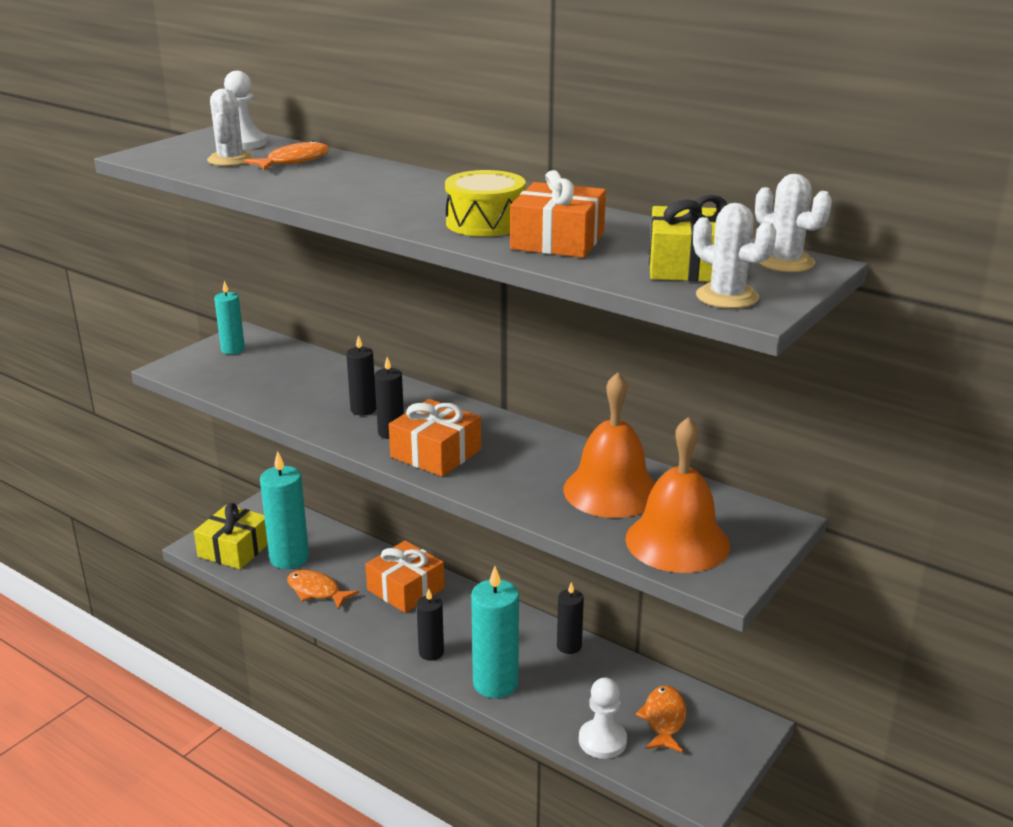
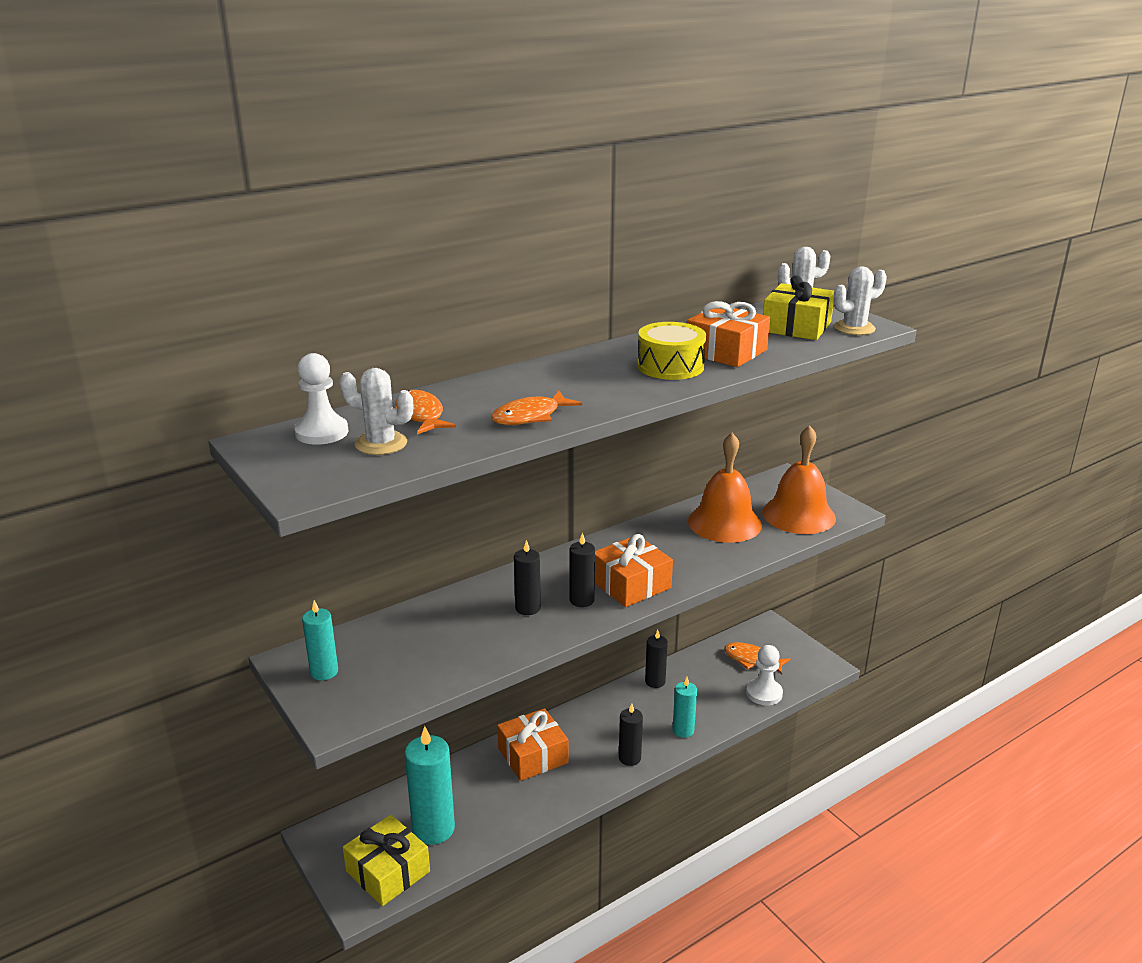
camera: 70 degrees left, 0 degrees up
(316, 591) = (502, 817): orange fish -> orange fish (530, 417)
(495, 683) = (683, 730): turquoise candle -> turquoise candle, size x0.57

